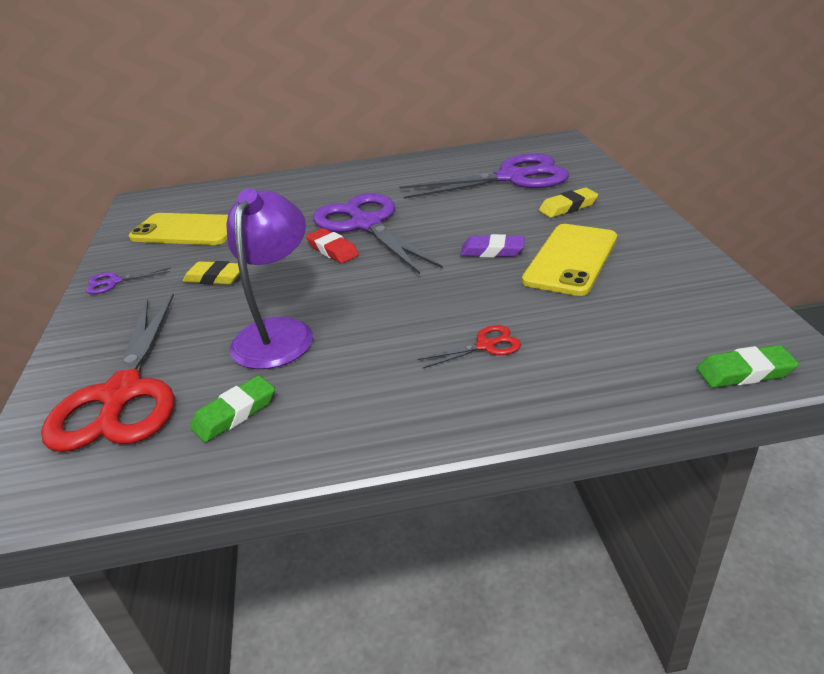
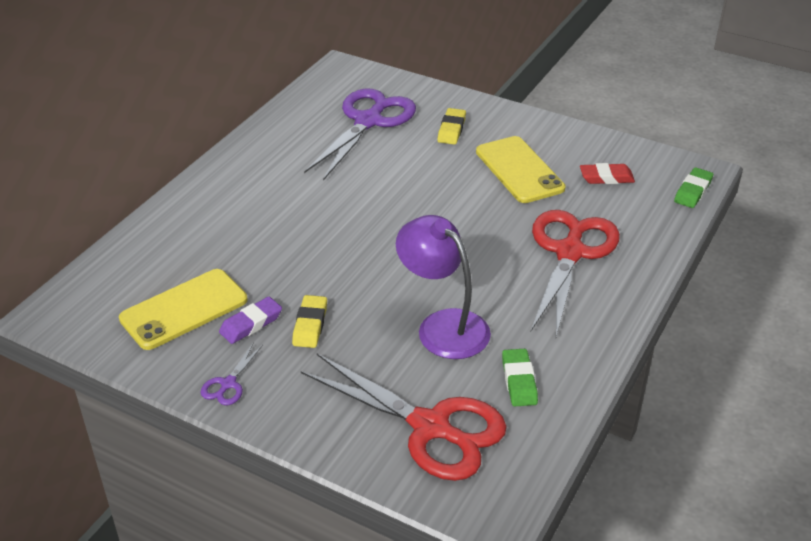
camera: 55 degrees left, 5 degrees up
(215, 278) = (310, 325): yellow eraser -> yellow eraser turned 45 degrees counterclockwise
(332, 250) = (354, 251): red eraser -> red eraser (606, 178)
(366, 224) = (336, 217): purple scissors -> none
(485, 346) = (570, 253): red scissors -> red scissors, size x2.42
(492, 251) = (464, 190): purple eraser -> purple eraser (251, 324)

